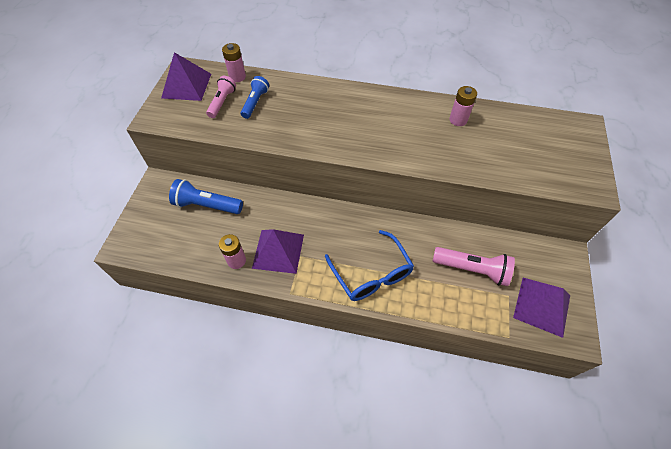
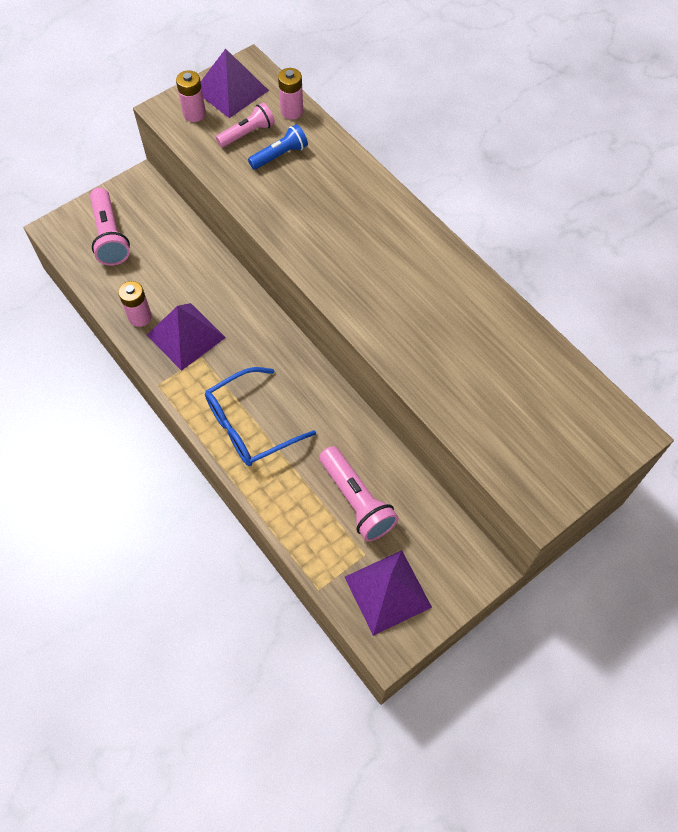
camera: 40 degrees right, 5 degrees up
(166, 226) = (109, 236): none -> pink flashlight
(207, 205) = (164, 240): blue flashlight -> none
(371, 273) = (251, 425): blue glasses -> blue glasses turned 45 degrees clockwise
(458, 120) = (479, 321): pink battery -> pink battery (194, 114)

